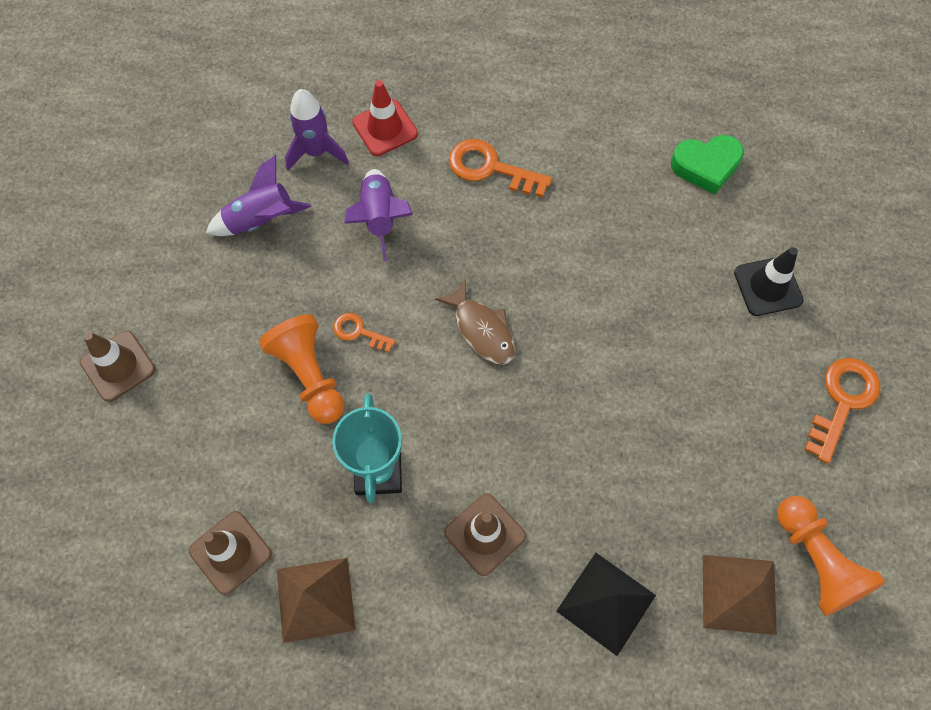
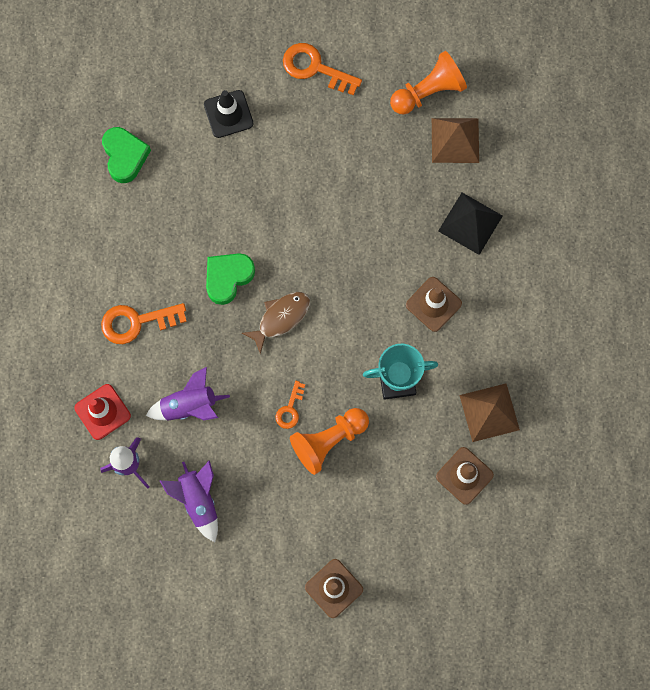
camera: 95 degrees left, 10 degrees up
(491, 168) = (137, 322): orange key -> orange key turned 60 degrees clockwise
(541, 271) = (228, 278): none -> green heart

